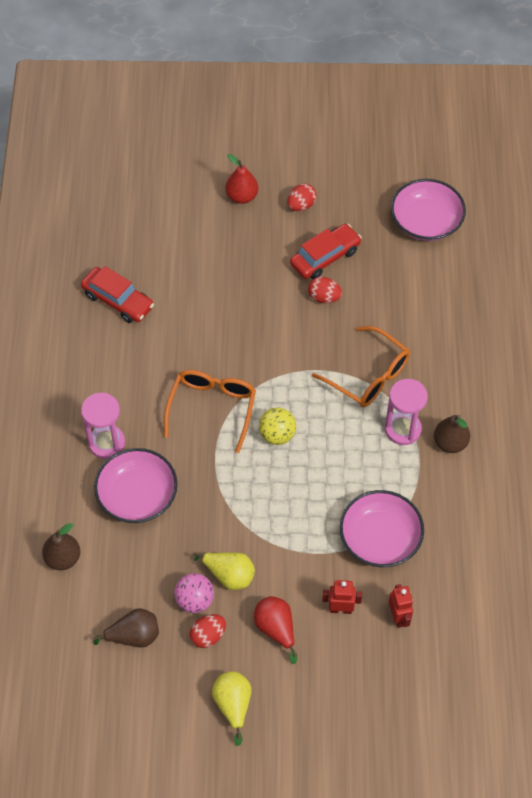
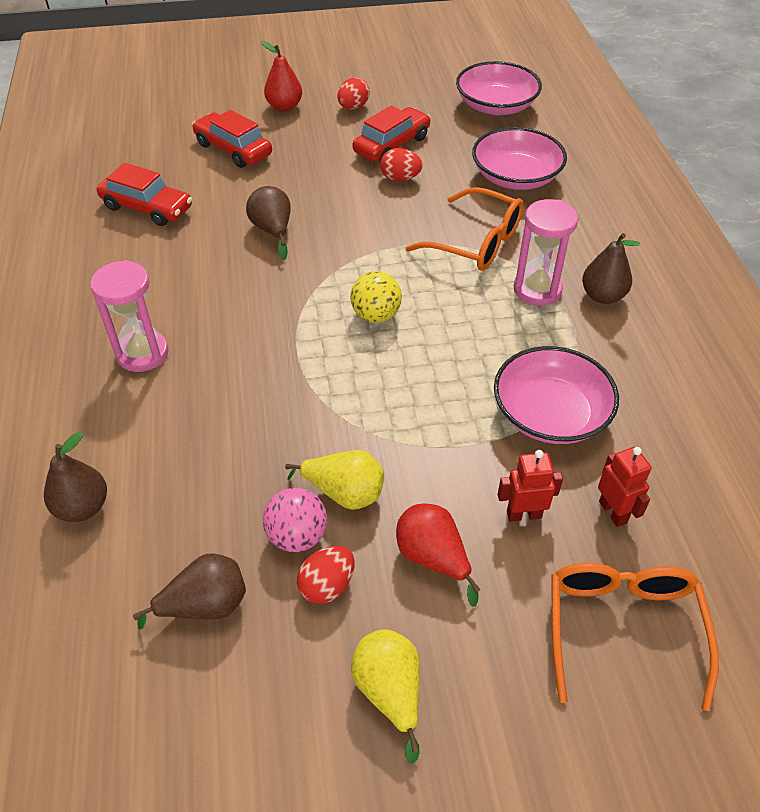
camera: 10 degrees left, 10 degrees down
(137, 495) = (192, 409): pink bowl -> pink bowl (516, 177)
(192, 243) = (233, 149): none -> red car
(212, 409) = (283, 298): orange glasses -> orange glasses (622, 629)
(213, 340) = (273, 231): none -> brown pear

